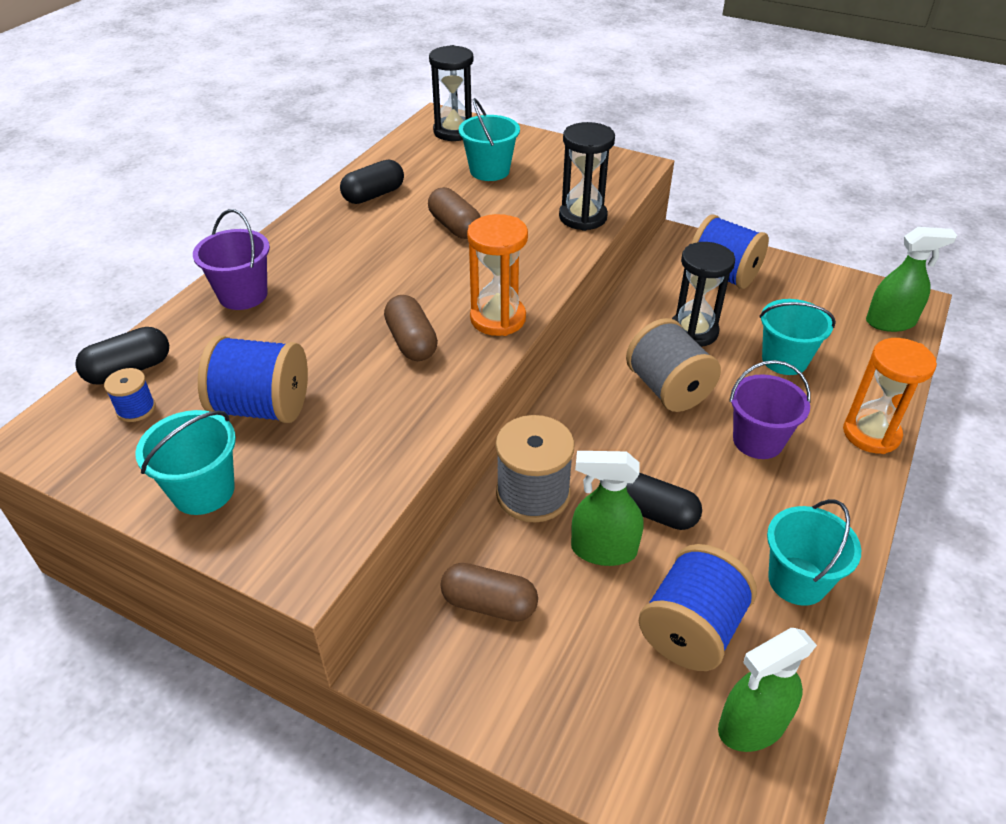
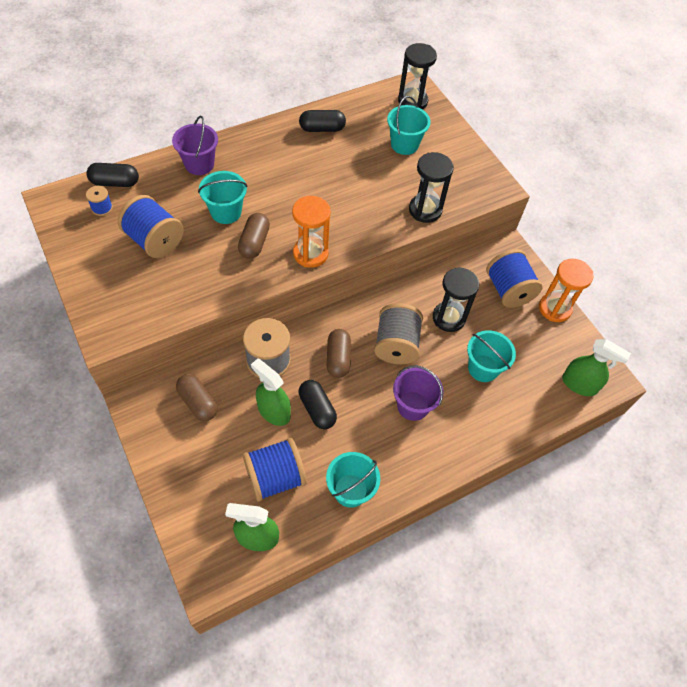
camera: 30 degrees right, 15 degrees up
(203, 491) = (96, 271): turquoise bucket -> turquoise bucket (226, 212)
(454, 226) = (345, 177): brown capsule -> brown capsule (338, 358)
(871, 434) = (481, 443): orange hourglass -> orange hourglass (554, 308)

